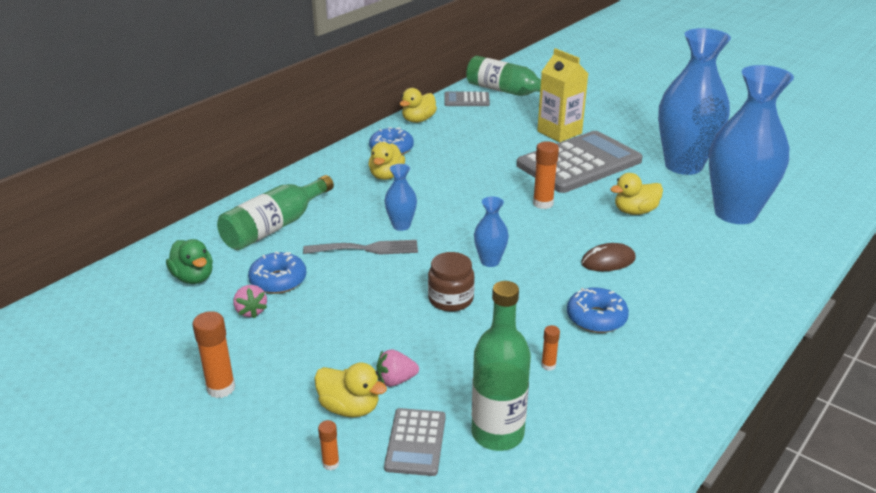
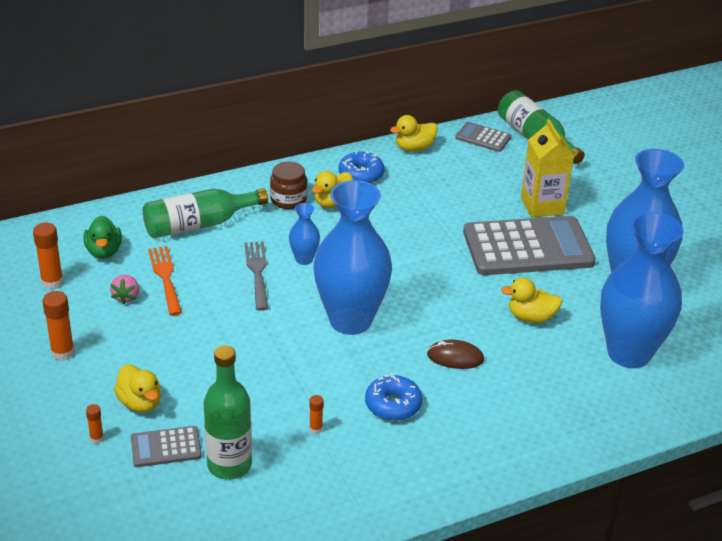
camera: 25 degrees right, 5 degrees up
(278, 281) = (165, 277): blue donut -> orange fork
(367, 249) = (257, 272): grey fork -> grey fork turned 120 degrees counterclockwise
(396, 380) = (189, 395): pink strawberry -> none
(415, 442) = (166, 447): grey calculator -> grey calculator turned 45 degrees clockwise
(450, 299) = (287, 343): brown jar -> brown jar (288, 200)
(490, 261) = (350, 320): blue vase -> blue vase, size x2.32
(543, 203) = (450, 280): orange glue stick -> orange glue stick (52, 282)

